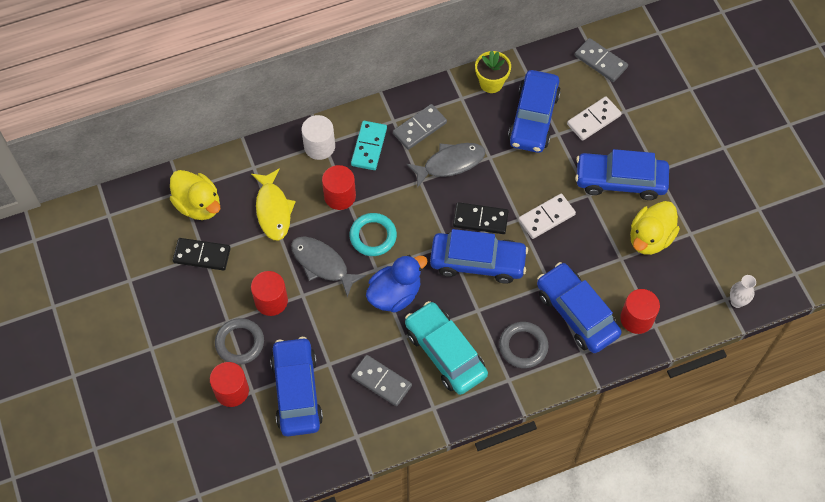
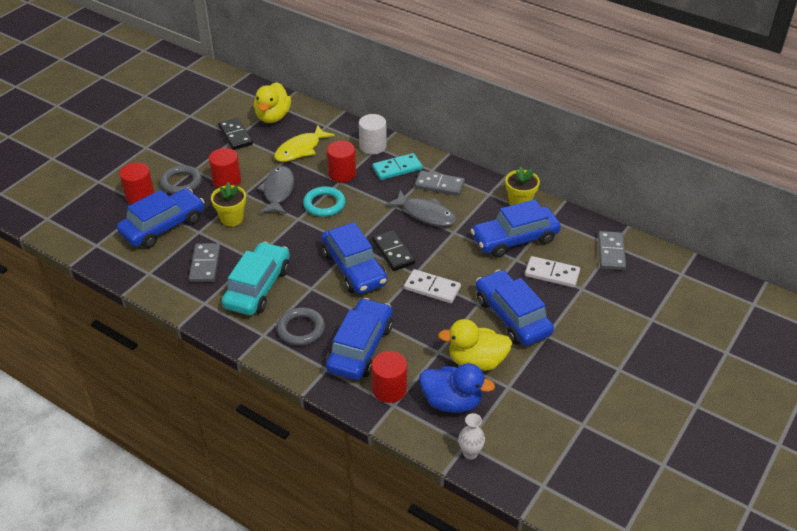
camera: 55 degrees right, 20 degrees down
(332, 325) = (231, 218): none -> yellow flower pot
(395, 294) = (285, 237): blue duck -> blue duck (452, 402)

